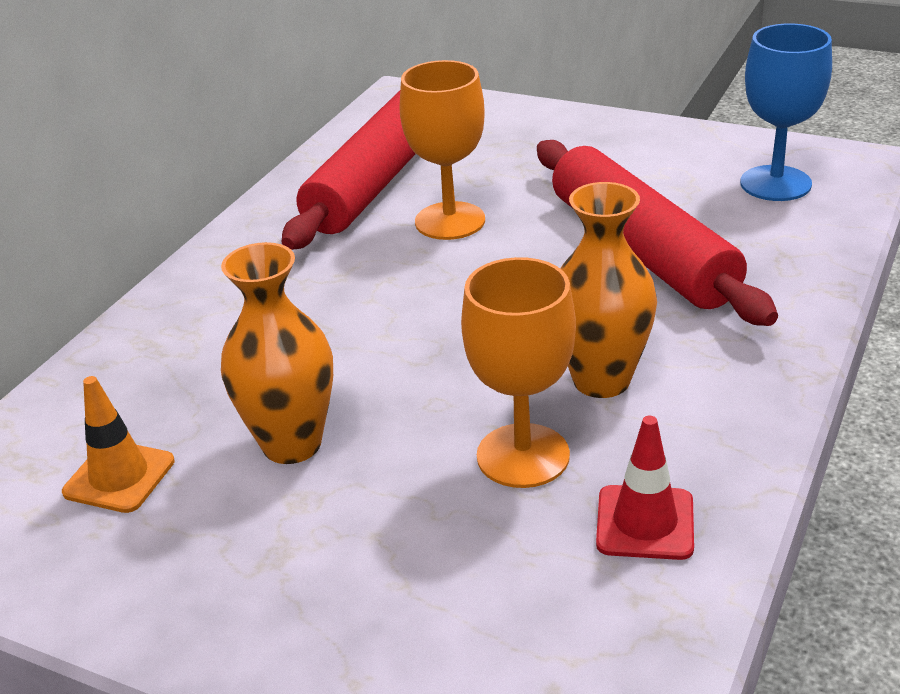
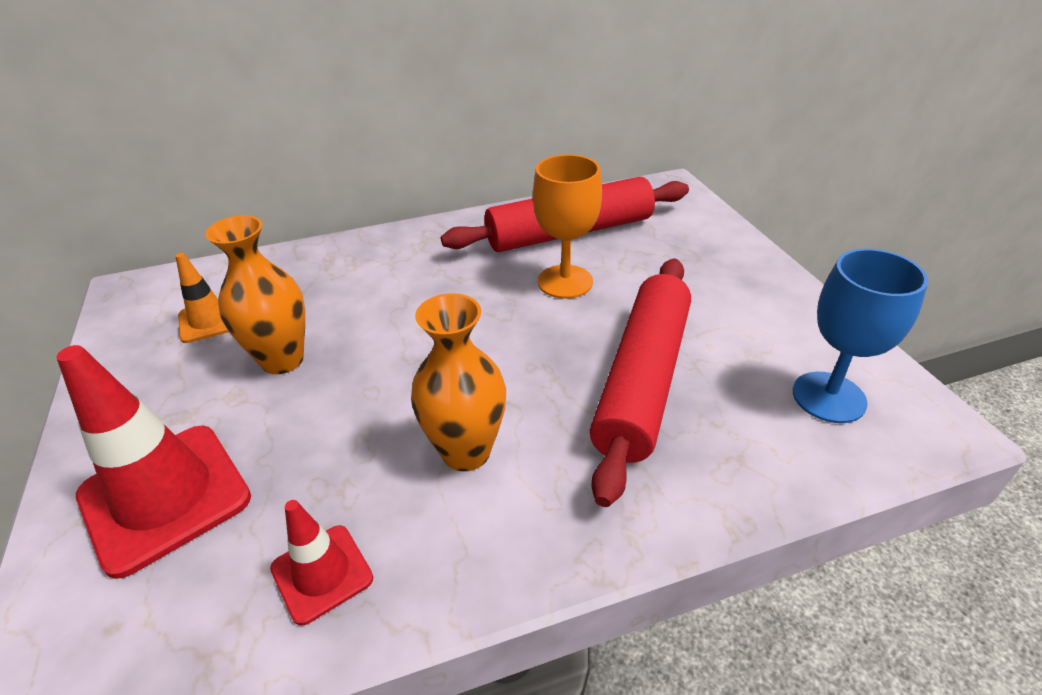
camera: 45 degrees right, 5 degrees up
(404, 601) = (165, 496): none -> red traffic cone
(523, 456) = (348, 463): orange goblet -> none

